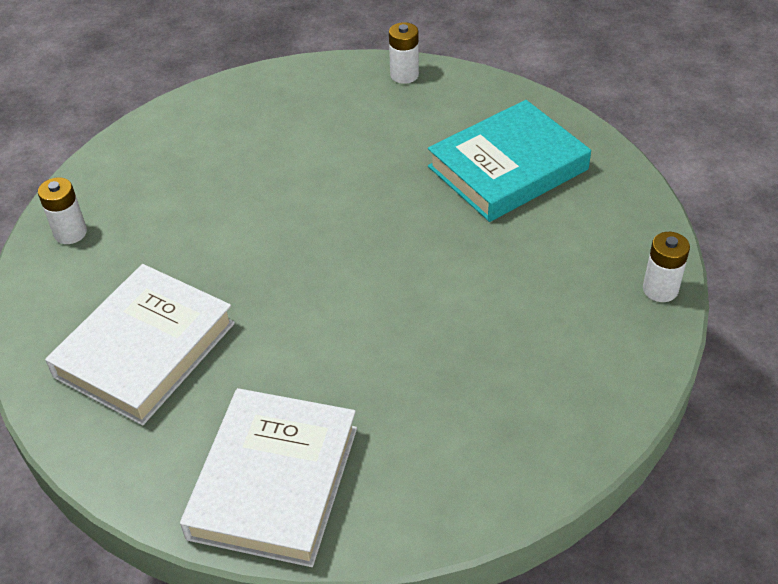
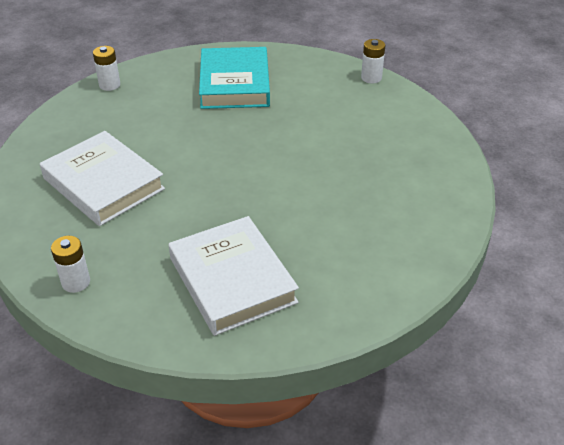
camera: 60 degrees left, 5 degrees down
(274, 482) = (390, 259): white book -> white book (103, 183)

